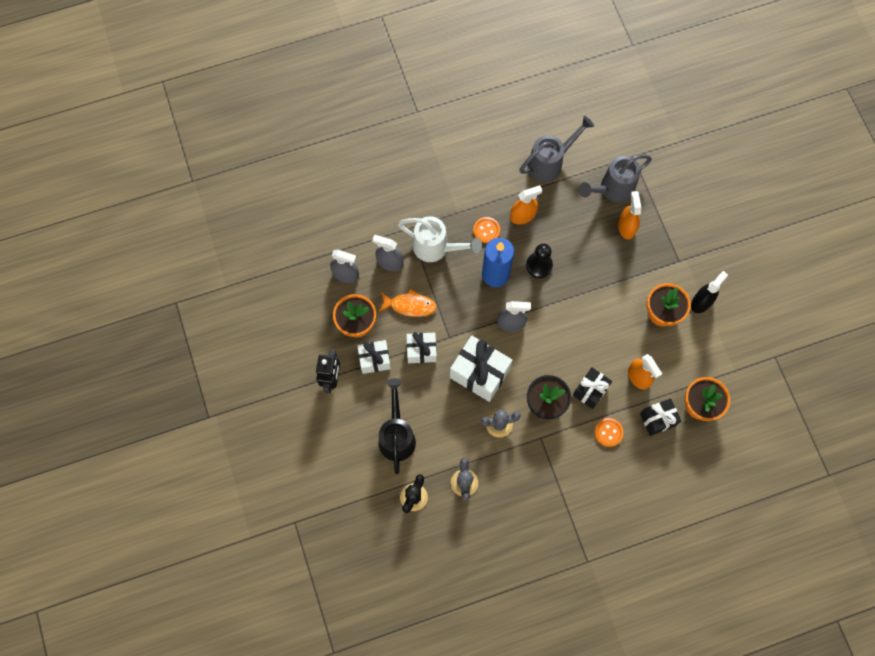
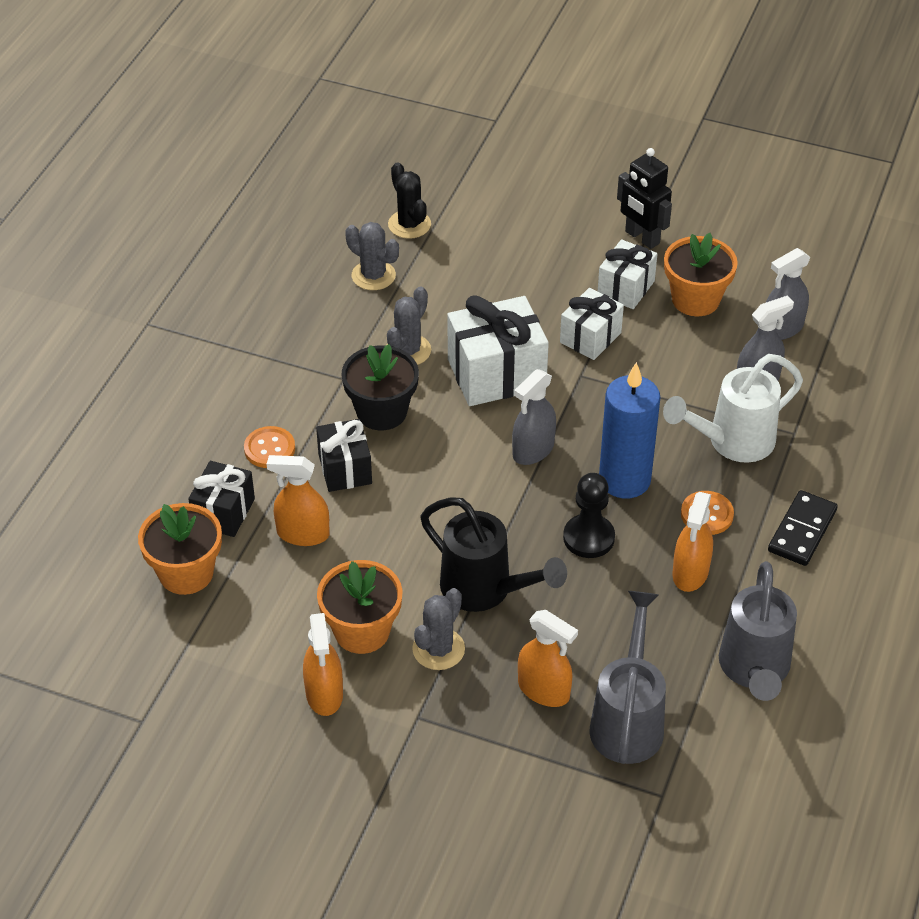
camera: 130 degrees right, 25 degrees down
(397, 435) = (501, 252): black watering can -> black watering can (485, 590)
(410, 305) = (669, 364): orange fish -> none
(463, 190) = (802, 531): none -> black domino
(643, 278) = (438, 649): none -> grey cactus
(701, 302) = (324, 694): black spray bottle -> orange spray bottle

